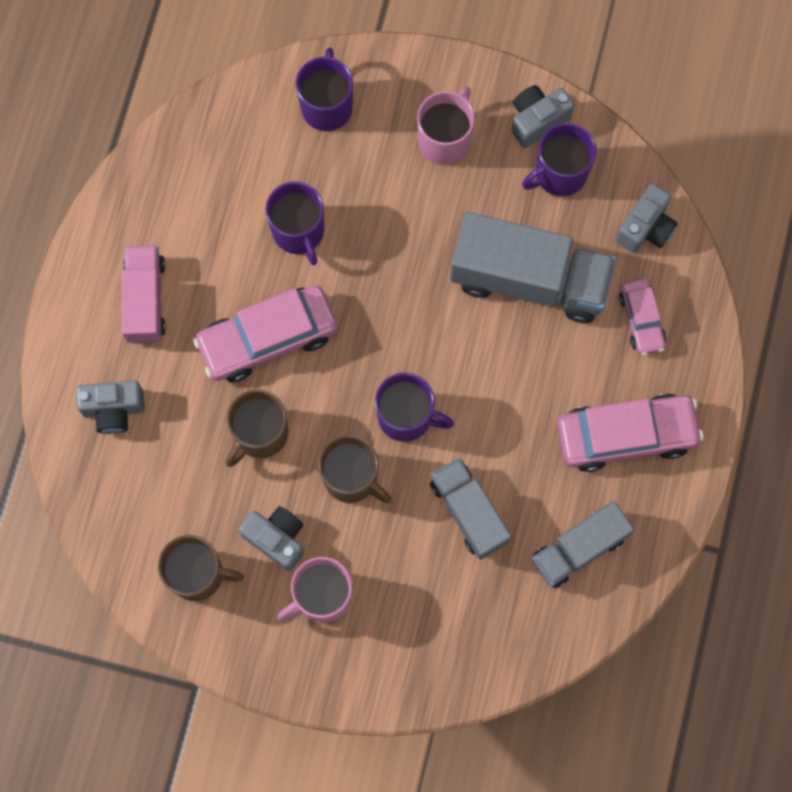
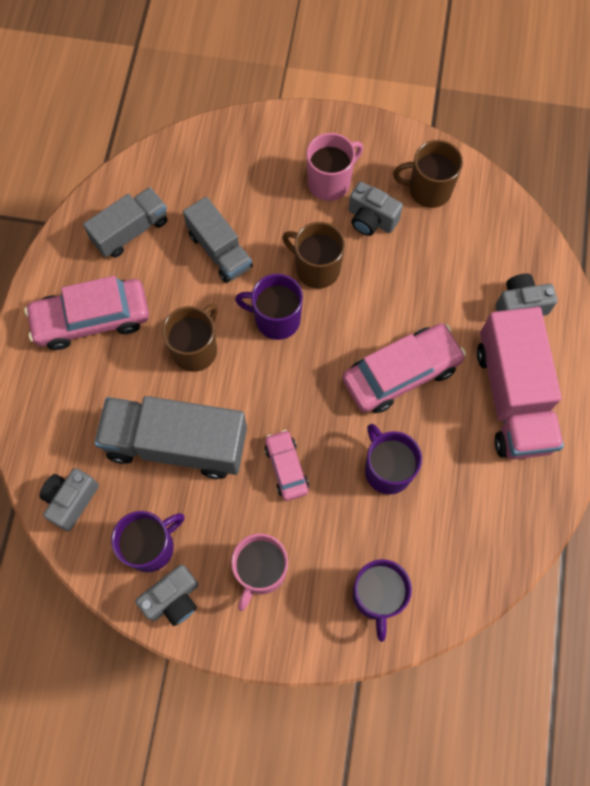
camera: 175 degrees right, 5 degrees down
(145, 300) = (512, 397): pink truck -> pink truck, size x1.64
(260, 434) = (396, 295): brown mug -> brown mug (195, 349)
(641, 319) = (77, 416): pink car -> pink car (286, 467)

